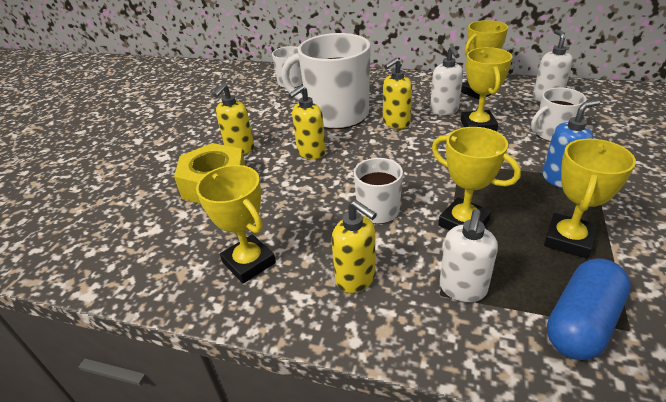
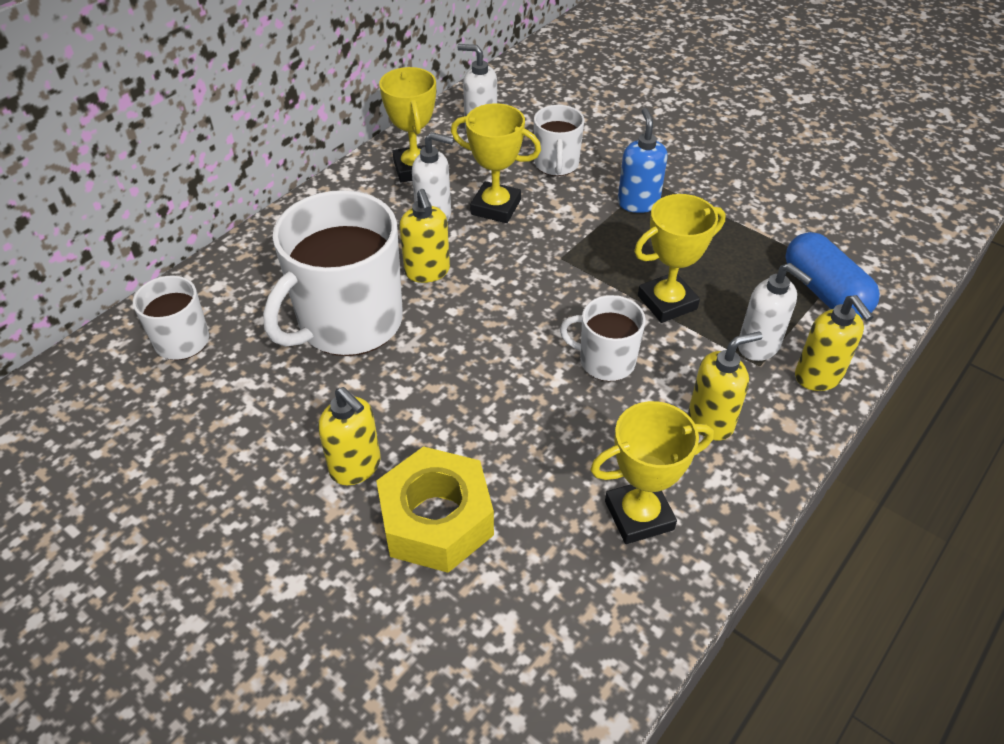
camera: 70 degrees left, 10 degrees up
(311, 152) = (434, 383): yellow soap dispenser -> yellow soap dispenser (818, 377)
(568, 240) = (727, 246): yellow trophy -> none

